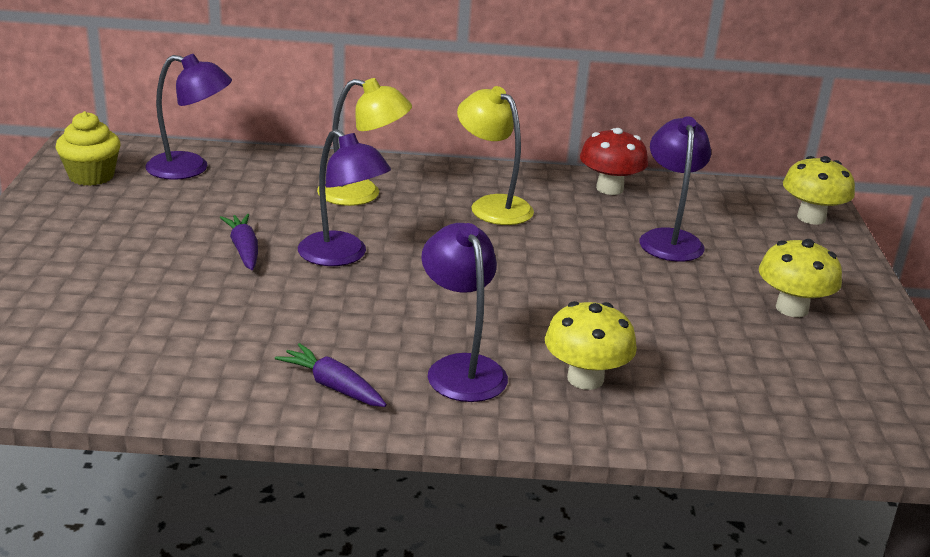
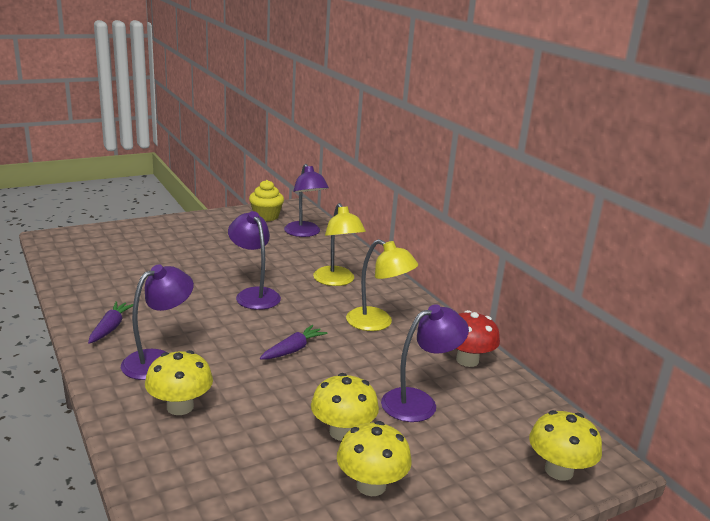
camera: 60 degrees right, 5 degrees down
(244, 250) = (232, 269): purple carrot -> purple carrot (293, 350)
(342, 256) = (254, 294): purple lamp -> purple lamp turned 135 degrees clockwise
(492, 205) = (377, 323): yellow lamp -> yellow lamp turned 105 degrees clockwise
(697, 295) = (342, 432): none -> yellow mushroom

